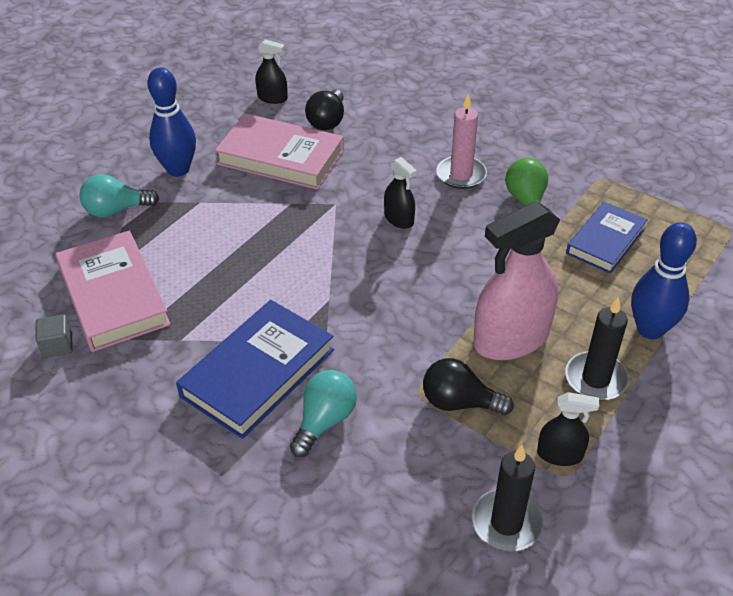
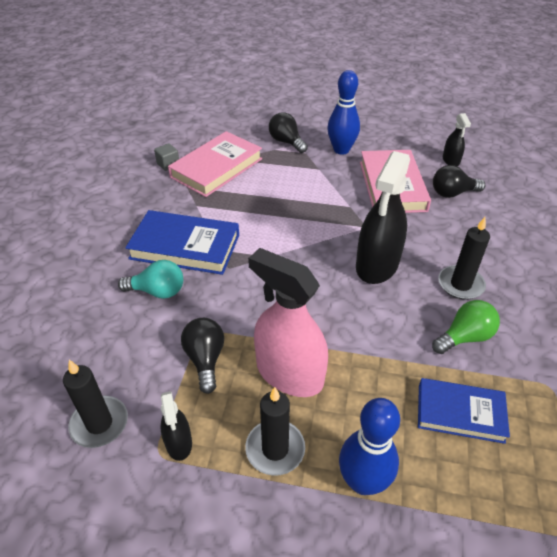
camera: 65 degrees right, 0 degrees up
(116, 210) = (286, 142): turquoise light bulb -> black light bulb
(399, 219) = (377, 265): black spray bottle -> black spray bottle, size x2.04
(461, 175) = (460, 284): pink candle -> black candle

